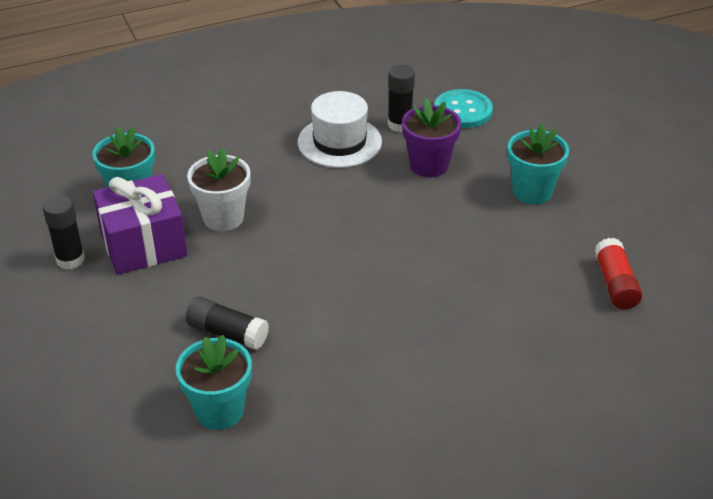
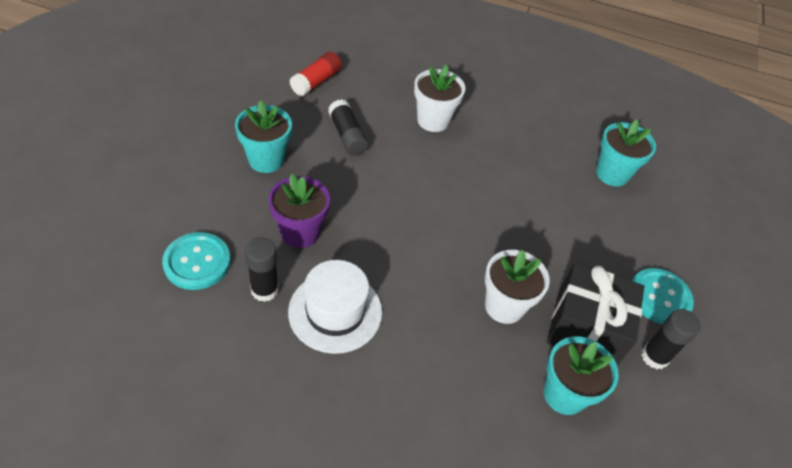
camera: 145 degrees left, 10 degrees up
(90, 309) = (659, 297): none -> turquoise button
(143, 244) = (586, 328): purple gift -> black gift
(227, 333) = (573, 213): black glue stick -> black glue stick (347, 136)
(460, 329) = (433, 120): none -> white flower pot

